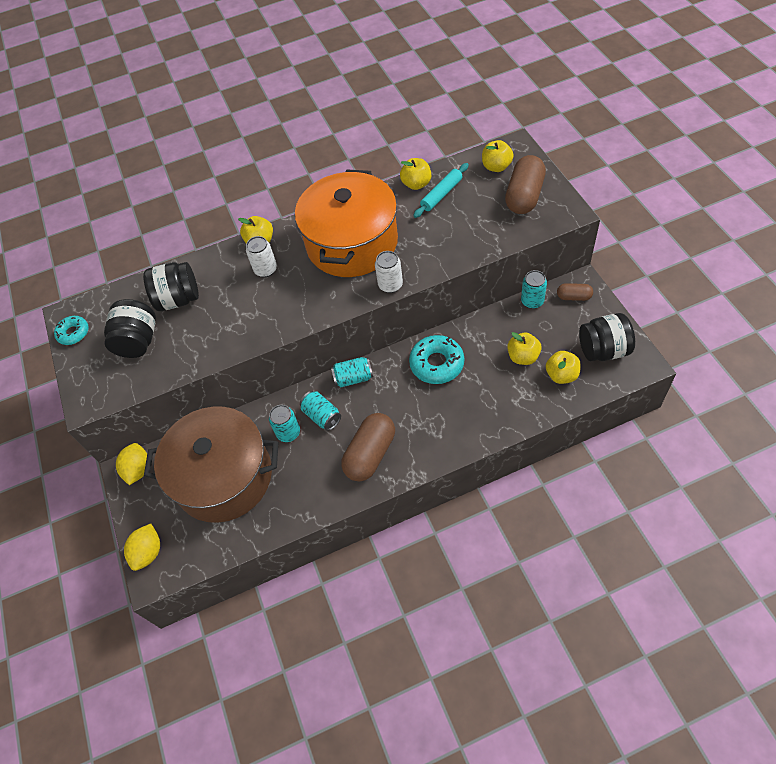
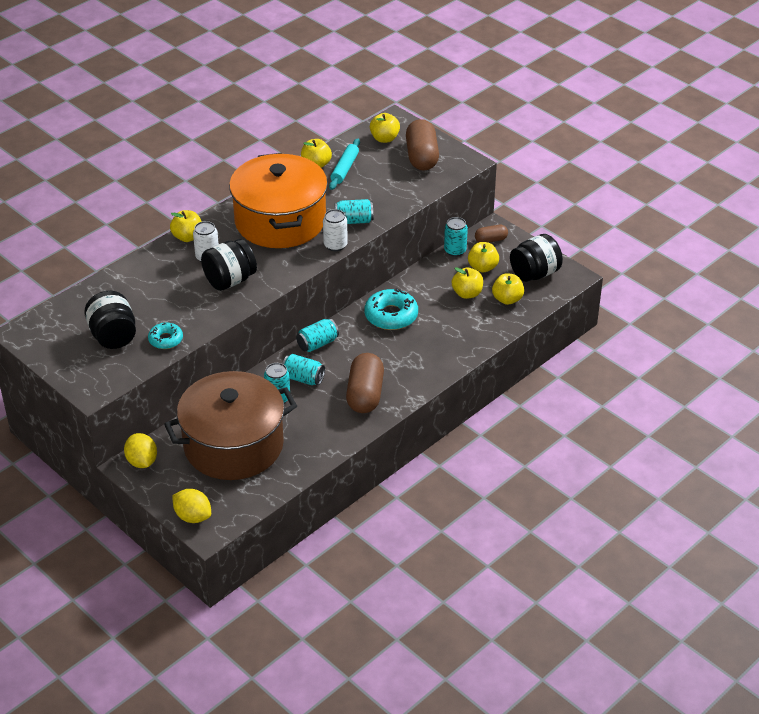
camera: 30 degrees left, 15 degrees down
(73, 333) = (39, 345): turquoise donut -> turquoise donut (166, 339)
(148, 552) = (193, 516): yellow lemon -> yellow lemon turned 45 degrees counterclockwise
(178, 299) = (132, 297): black jar -> black jar (230, 280)
(422, 259) = (354, 221): none -> turquoise can
(552, 328) = (482, 267): none -> yellow apple

